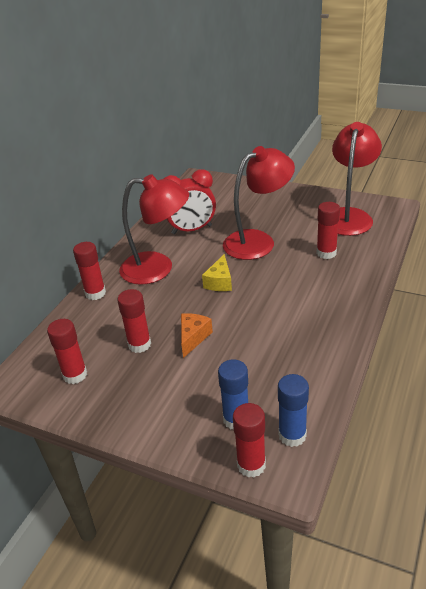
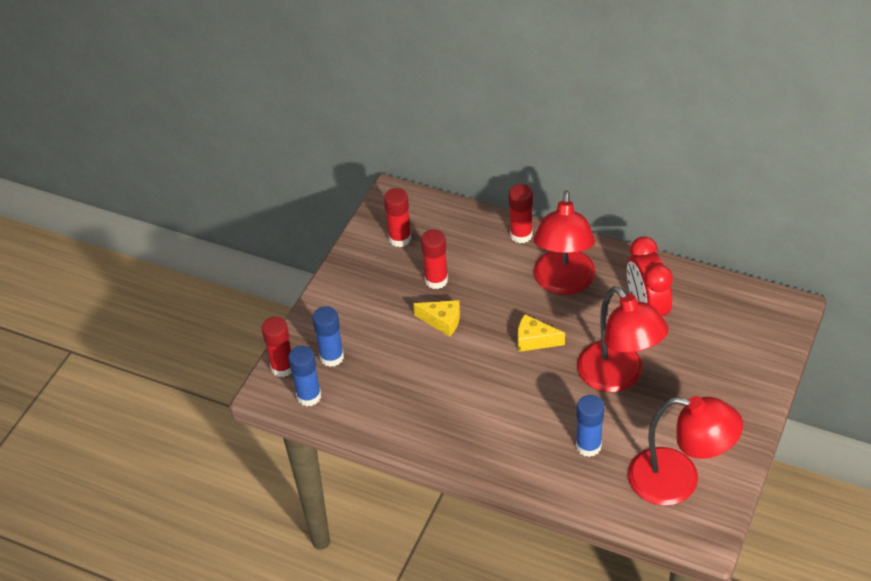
camera: 90 degrees right, 10 degrees up
(193, 338) = (442, 321): orange cheese -> yellow cheese
(326, 253) = (588, 446): red glue stick -> blue glue stick

